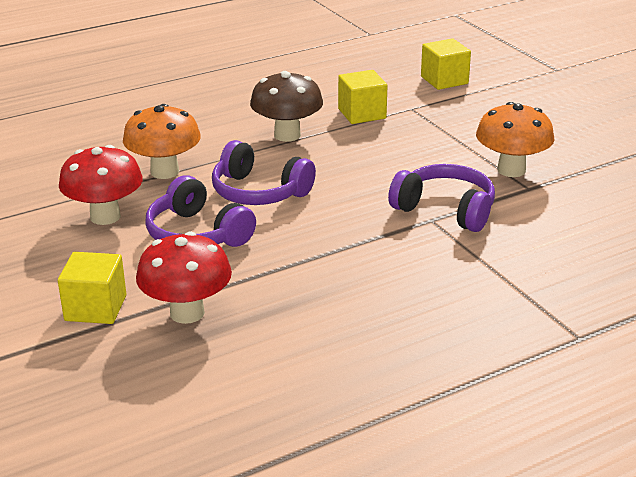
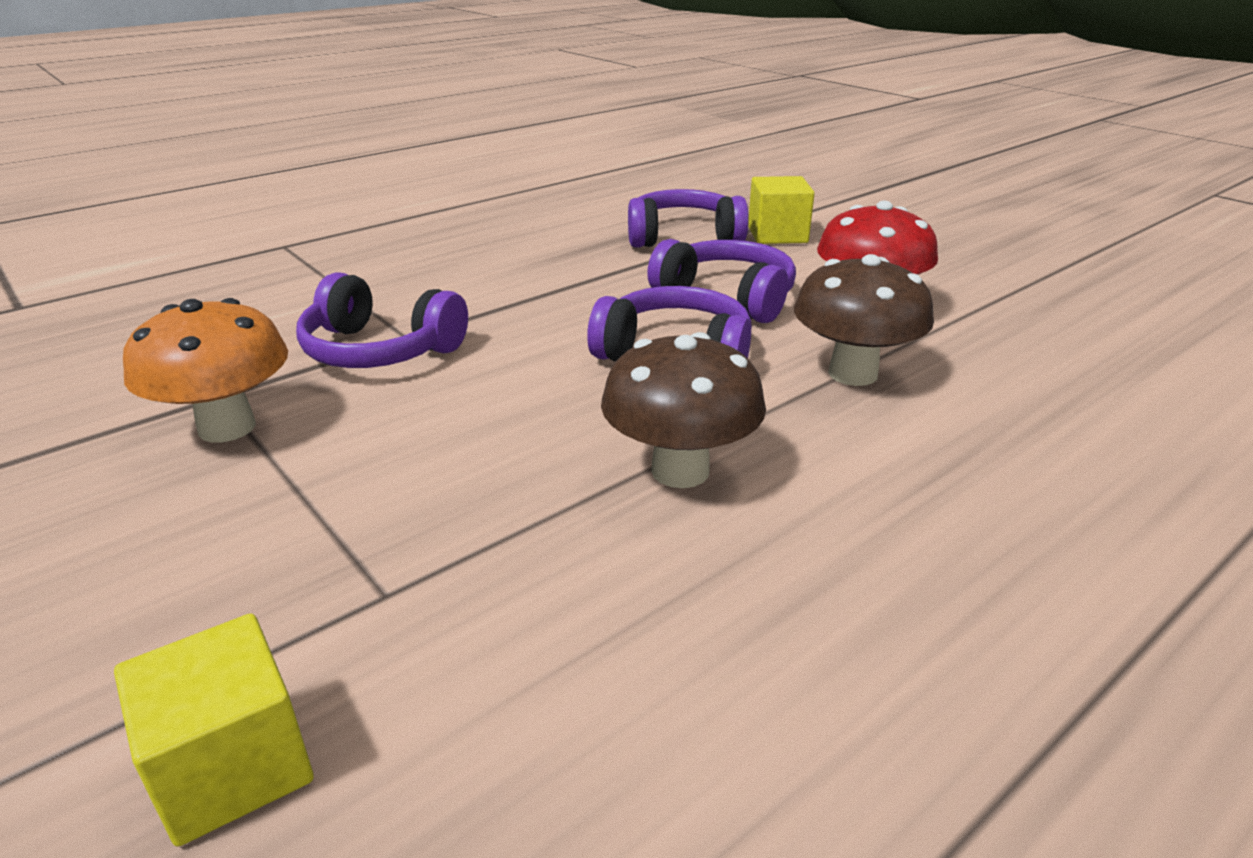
camera: 170 degrees right, 0 degrees up
(165, 172) = (853, 373): orange mushroom -> brown mushroom
(187, 313) = (683, 237): red mushroom -> purple headphones
(362, 114) = (520, 557): yellow cube -> none

